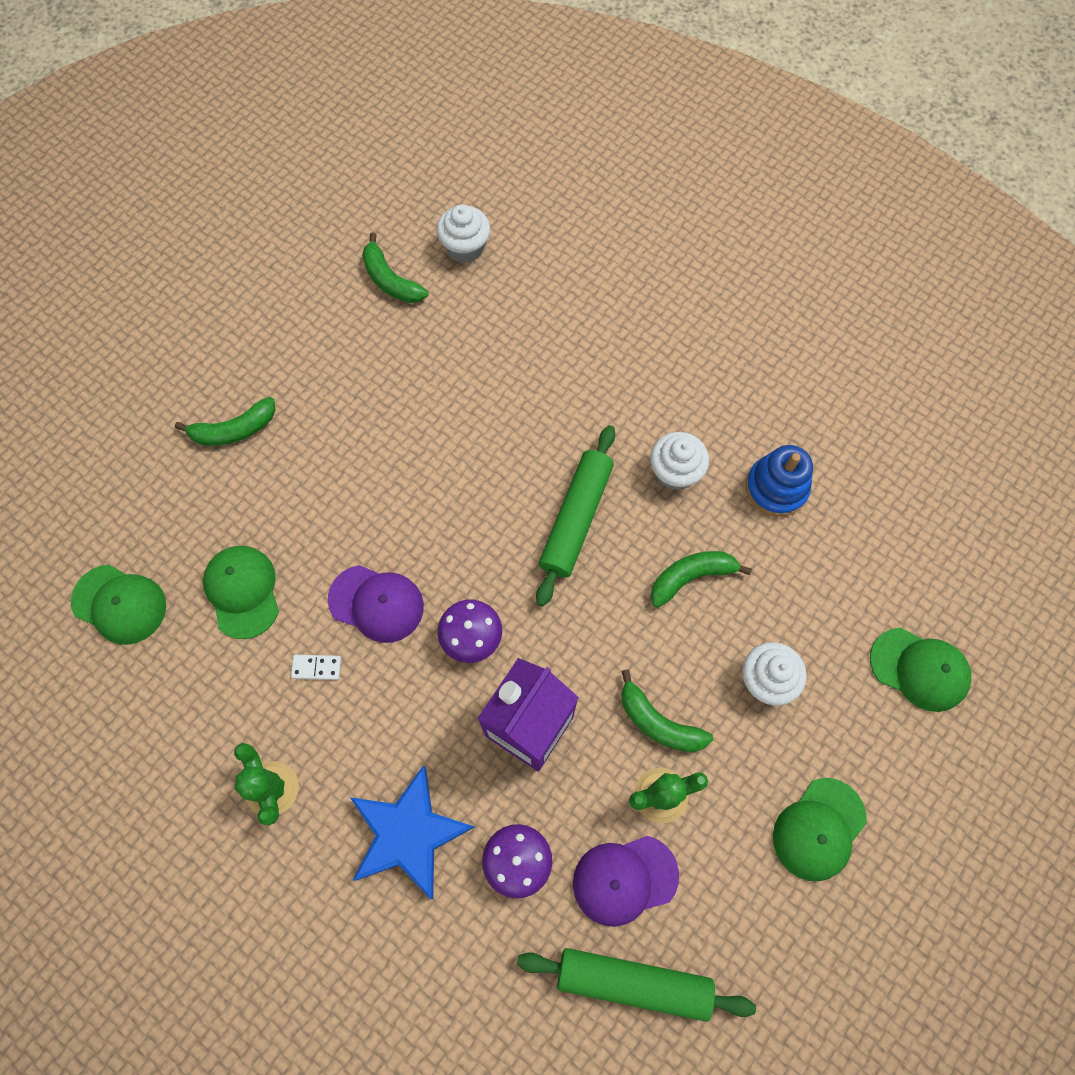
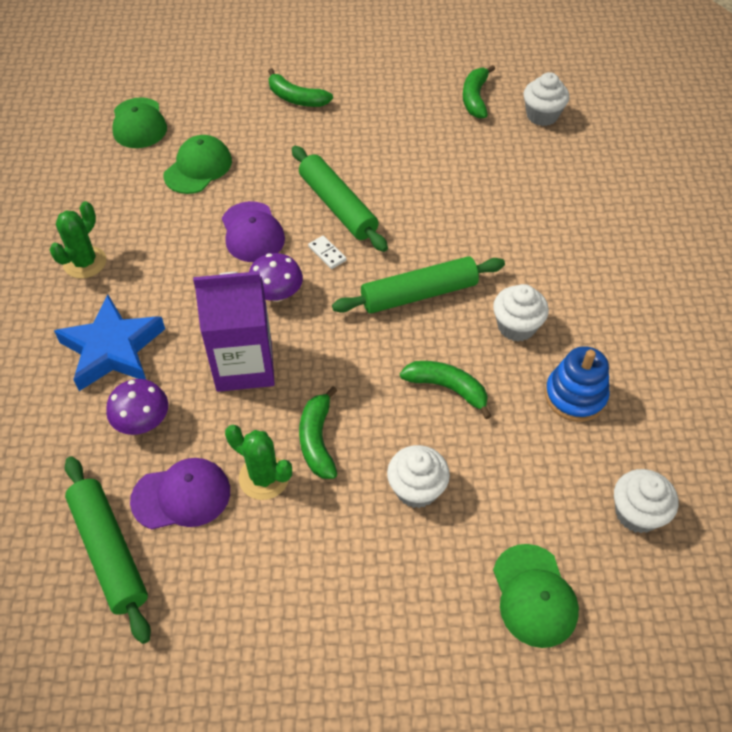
camera: 50 degrees right, 15 degrees down
(316, 667) = (182, 232): white domino -> white domino (327, 253)
(413, 504) = (338, 206): none -> green rolling pin
(624, 879) = (181, 496): purple cap -> purple cap turned 135 degrees clockwise
(819, 829) = (331, 605): green cap -> none
(908, 537) = (637, 513): none -> white cupcake

